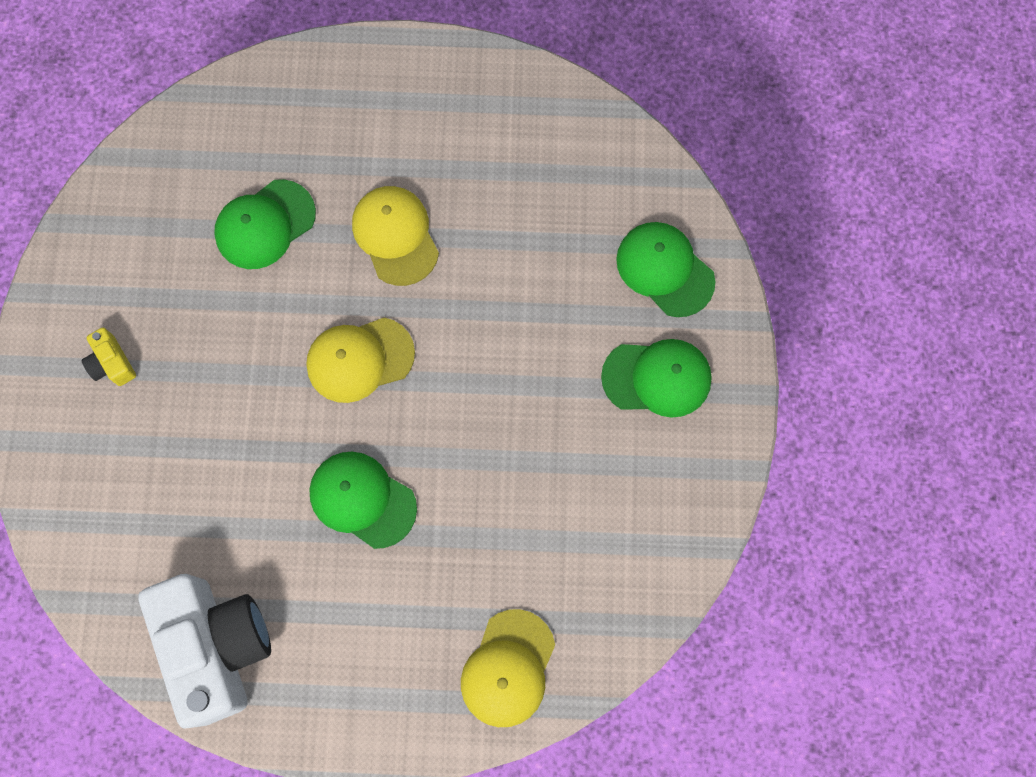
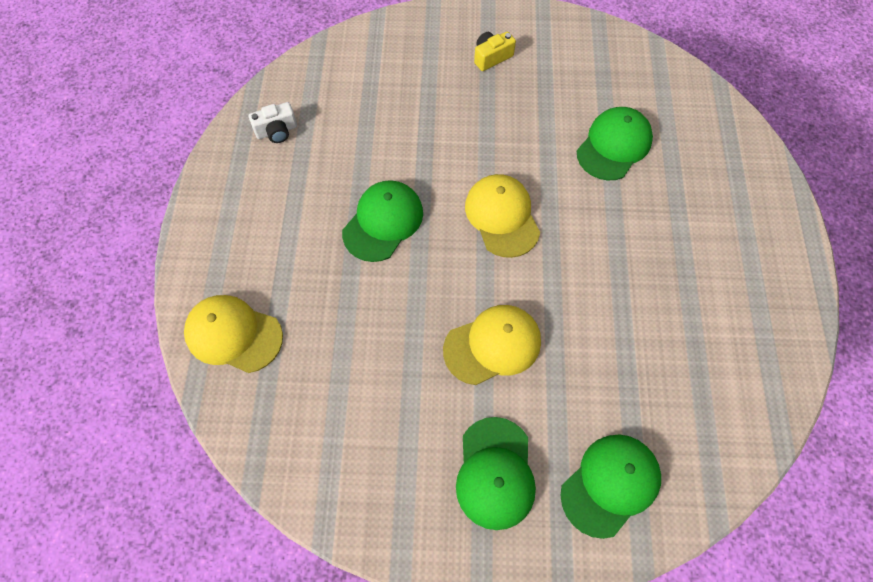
camera: 90 degrees right, 10 degrees down
(216, 646) = (277, 131): white camera -> white camera, size x0.41
(265, 224) = (614, 145): green cap -> green cap turned 75 degrees clockwise
(395, 236) = (616, 240): yellow cap -> yellow cap (493, 345)

